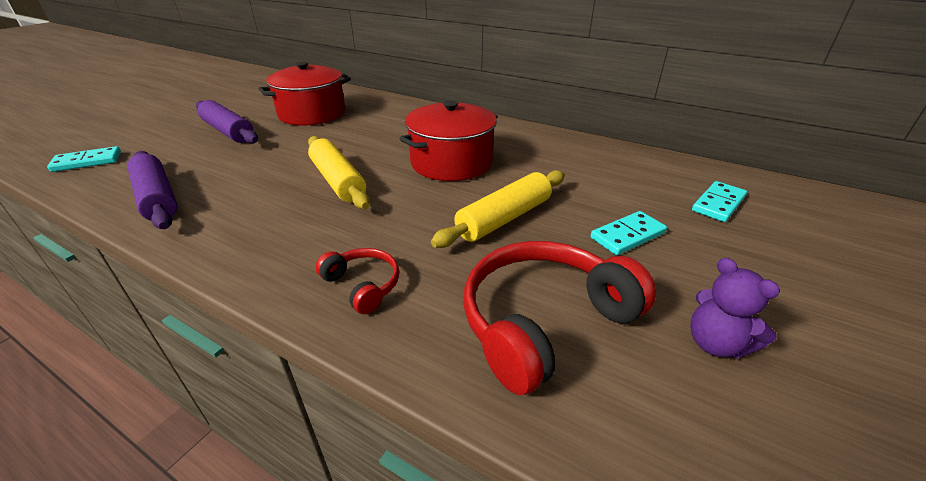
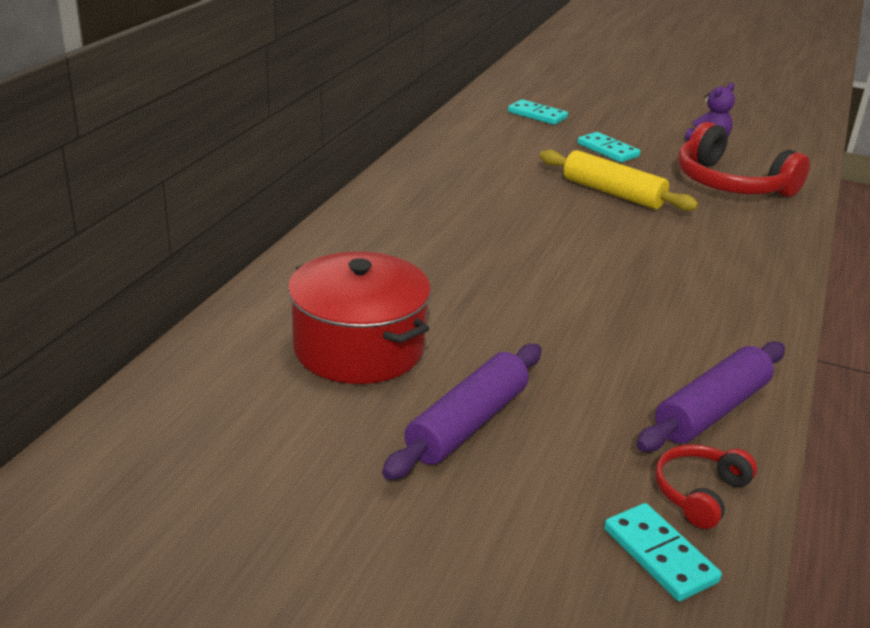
camera: 100 degrees left, 5 degrees down
(338, 181) = (590, 283): yellow rolling pin -> none
(363, 285) = (750, 246): red headphones -> red headphones (699, 493)
(451, 162) = (509, 219): red pot -> none

